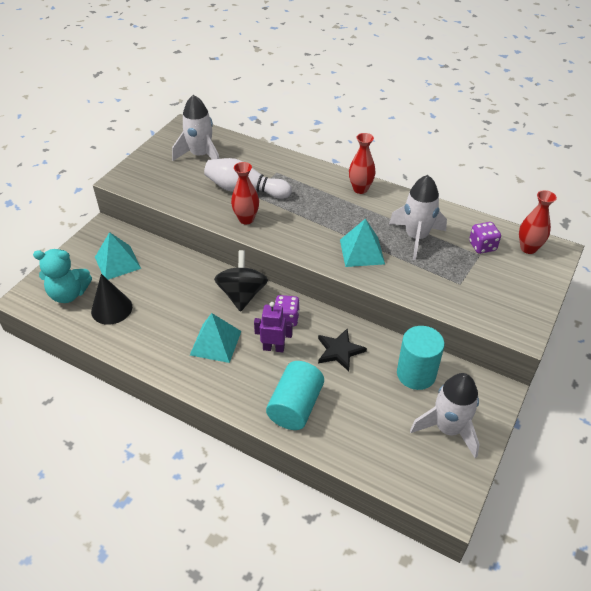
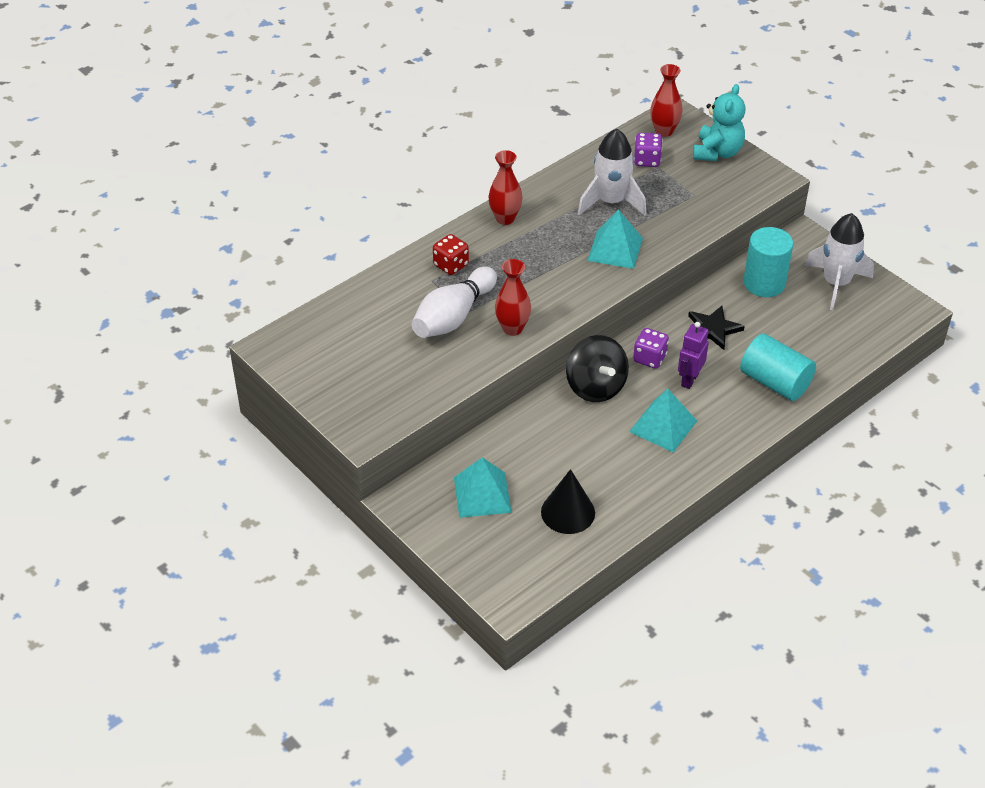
camera: 70 degrees left, 0 degrees up
(69, 294) = (521, 553): turquoise teddy bear -> turquoise teddy bear (717, 152)
(200, 155) = (353, 343): white rocket -> none
(242, 295) = (595, 387): black spinning top -> black spinning top turned 135 degrees counterclockwise
(296, 176) = (451, 265): none -> red dice

